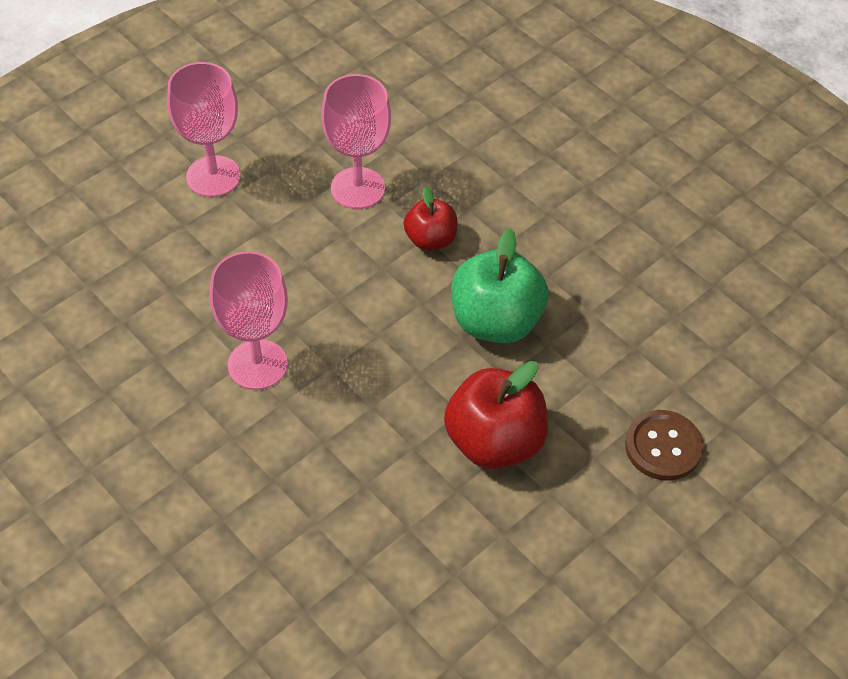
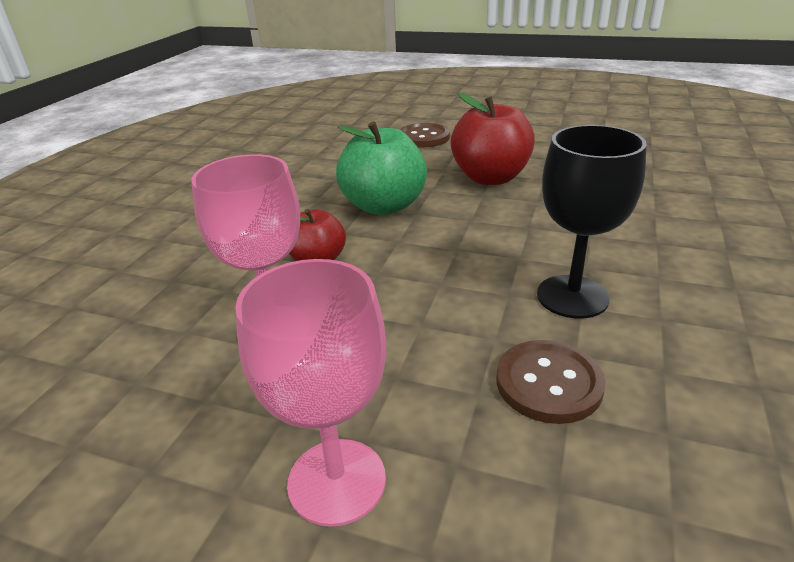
camera: 115 degrees left, 20 degrees down
(196, 295) = (548, 383): none -> brown button
(257, 364) = (572, 296): pink goblet -> black goblet

